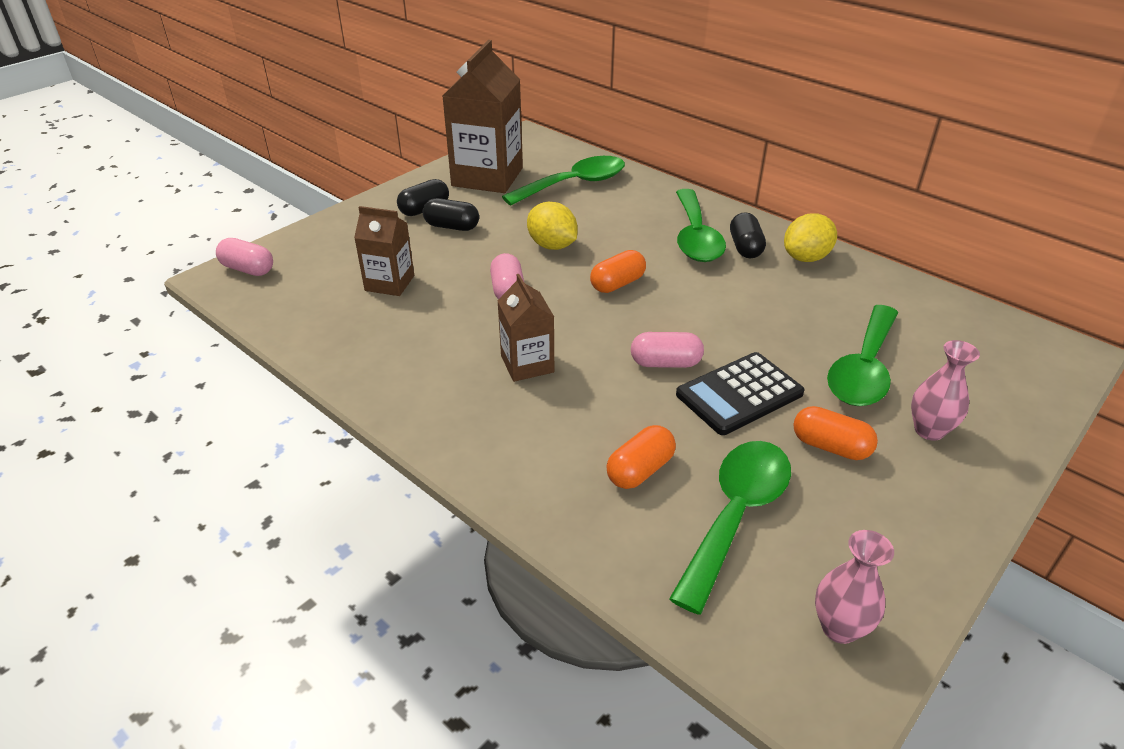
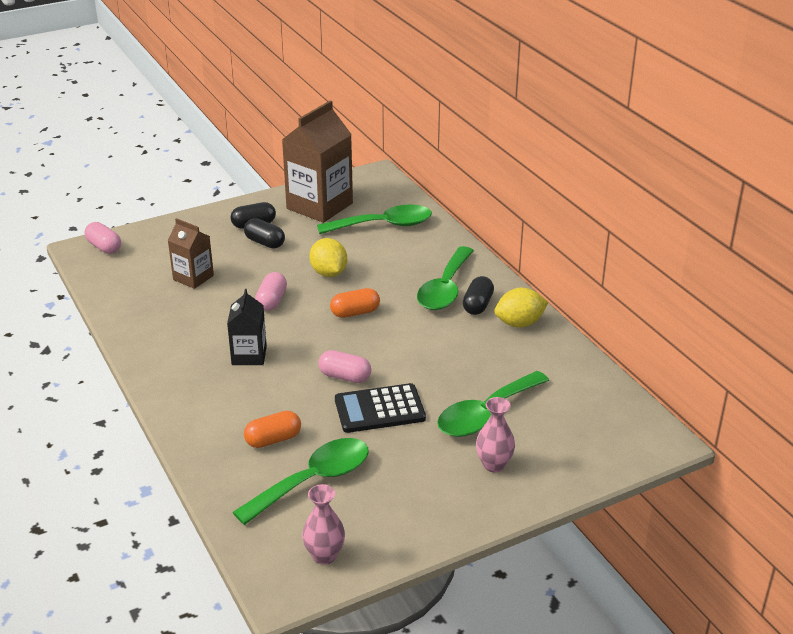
camera: 20 degrees right, 5 degrees down
(527, 364) = (249, 355): brown carton -> black carton
(830, 446) = (413, 457): orange capsule -> none

